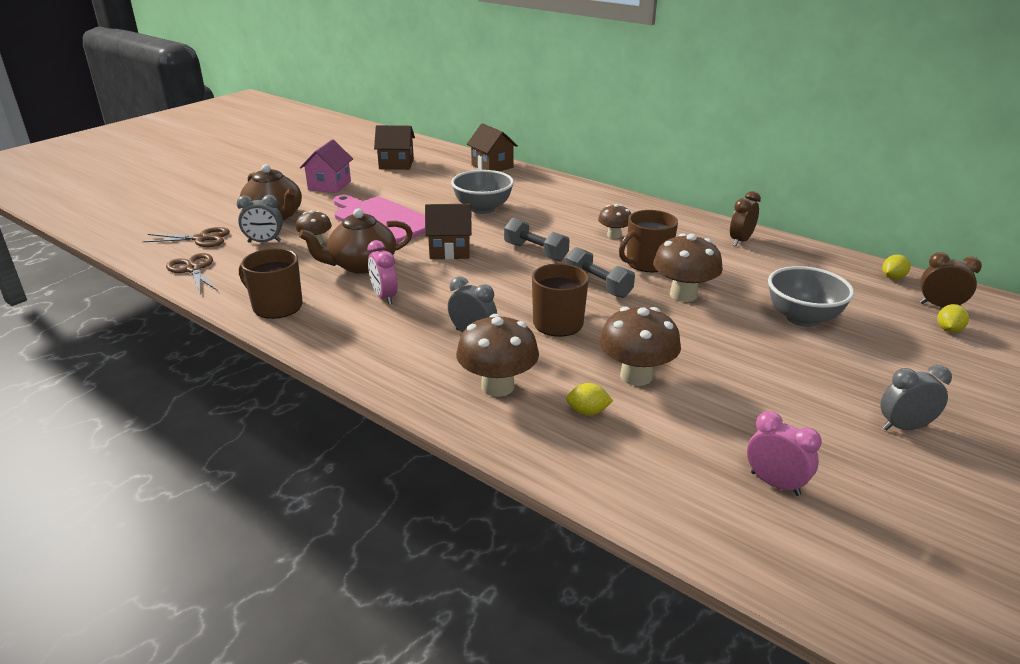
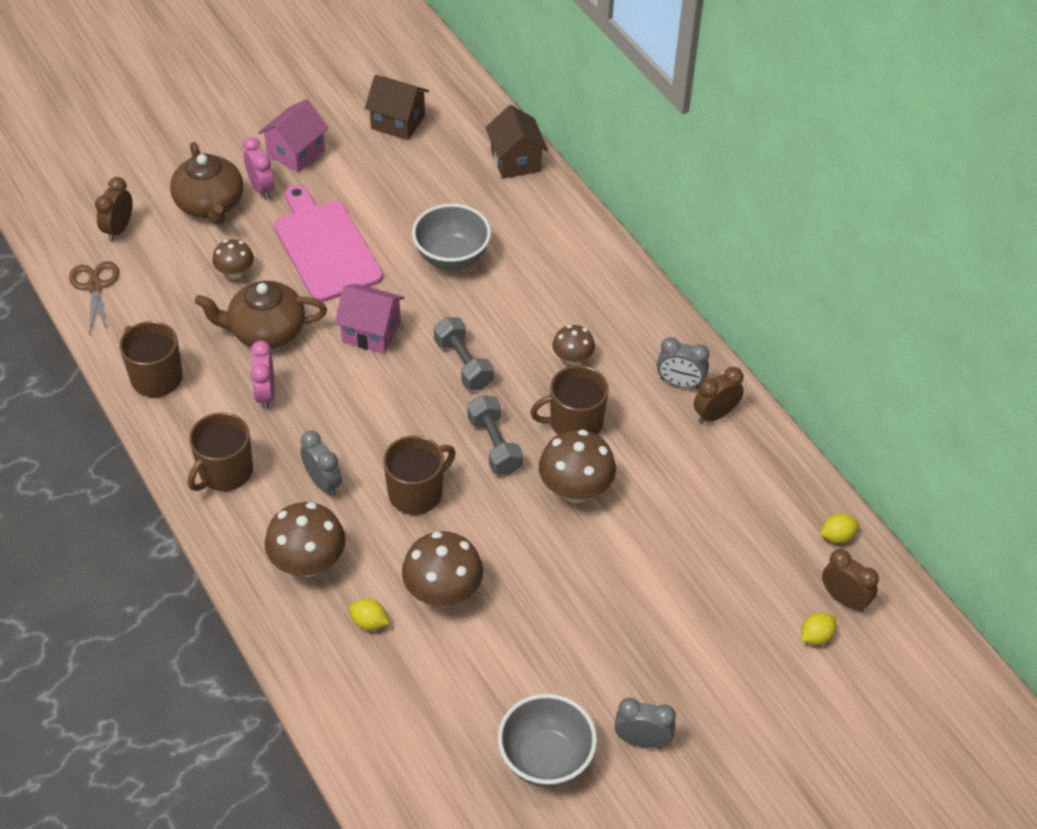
camera: 20 degrees right, 20 degrees up
(201, 239) = (119, 229): brown scissors -> brown clock
(264, 242) = (182, 255): grey clock -> grey clock (680, 383)
(377, 347) = (225, 472): none -> brown mug
(449, 250) = (371, 332): brown house -> pink house
(775, 483) = (473, 757): pink clock -> pink clock (261, 188)
(802, 318) = (674, 567): grey bowl -> grey bowl (545, 759)

